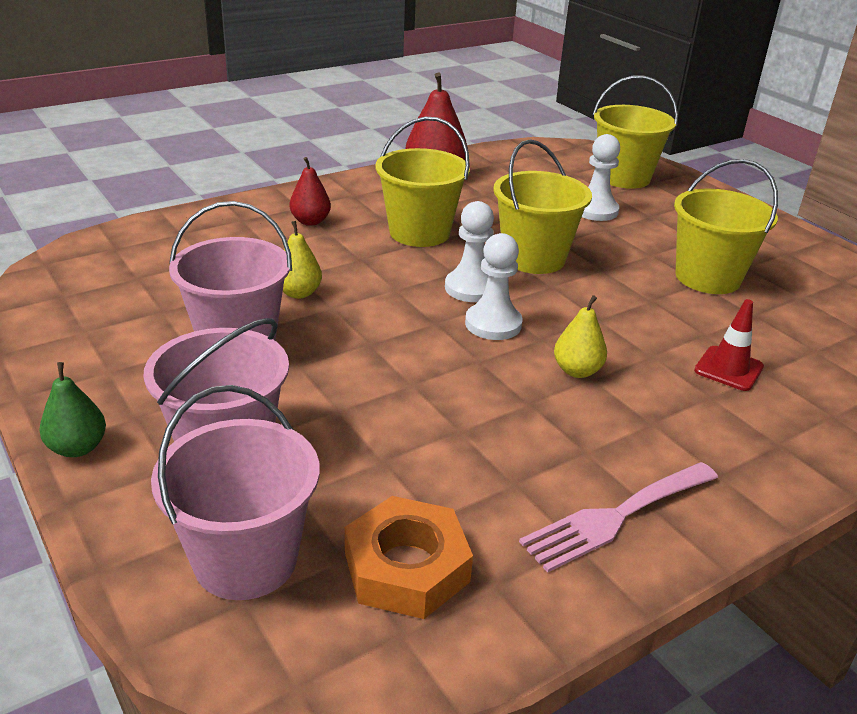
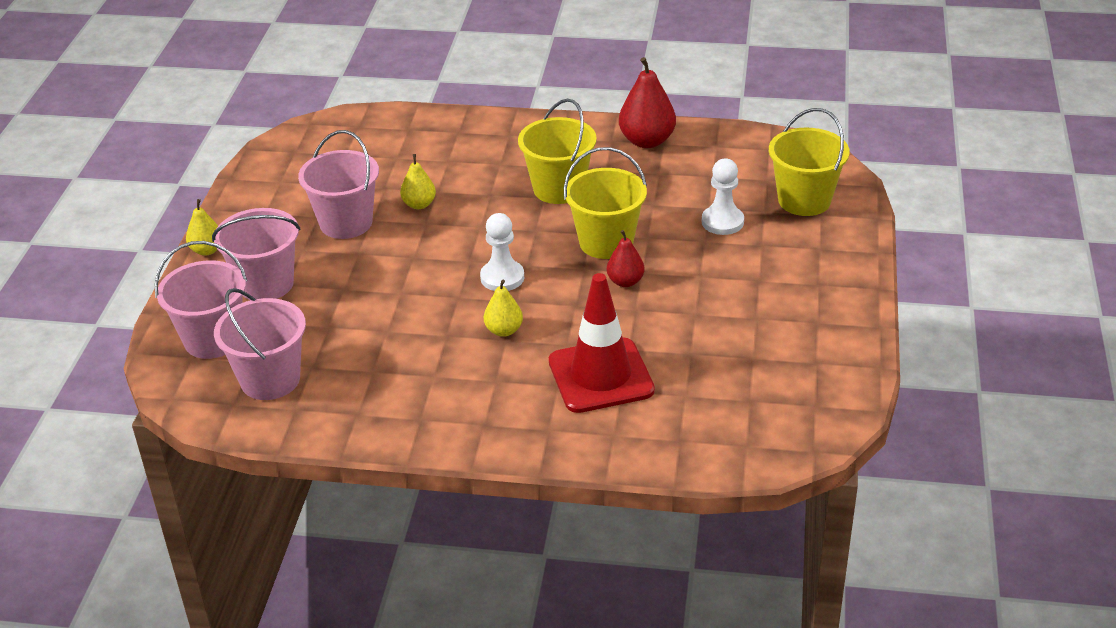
camera: 45 degrees right, 5 degrees up
(78, 448) = (207, 250): green pear -> yellow pear
(310, 221) = (499, 150): red pear -> red pear (625, 281)
(406, 567) = (270, 380): orange nut -> pink bucket
(471, 288) = (527, 246): white pawn -> none
(615, 517) = (394, 412): pink fork -> none
(707, 277) = (708, 312): yellow bucket -> none
(728, 369) = (600, 376): red traffic cone -> red traffic cone, size x2.01

